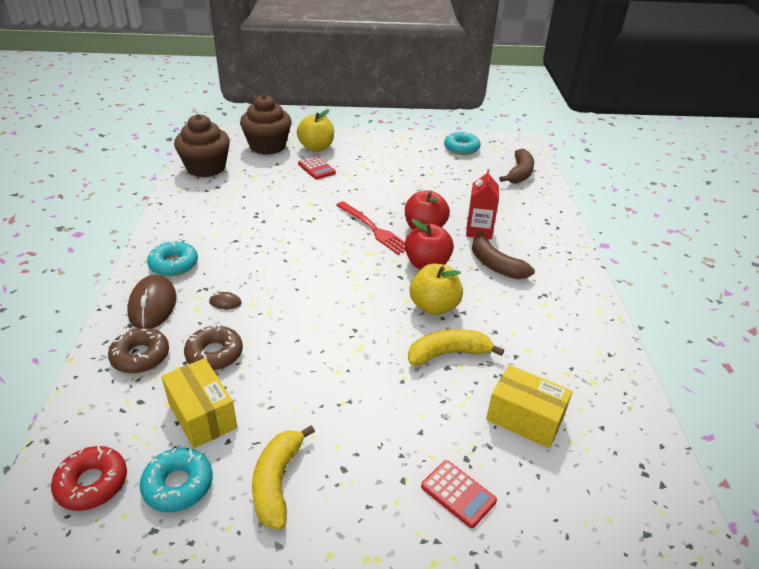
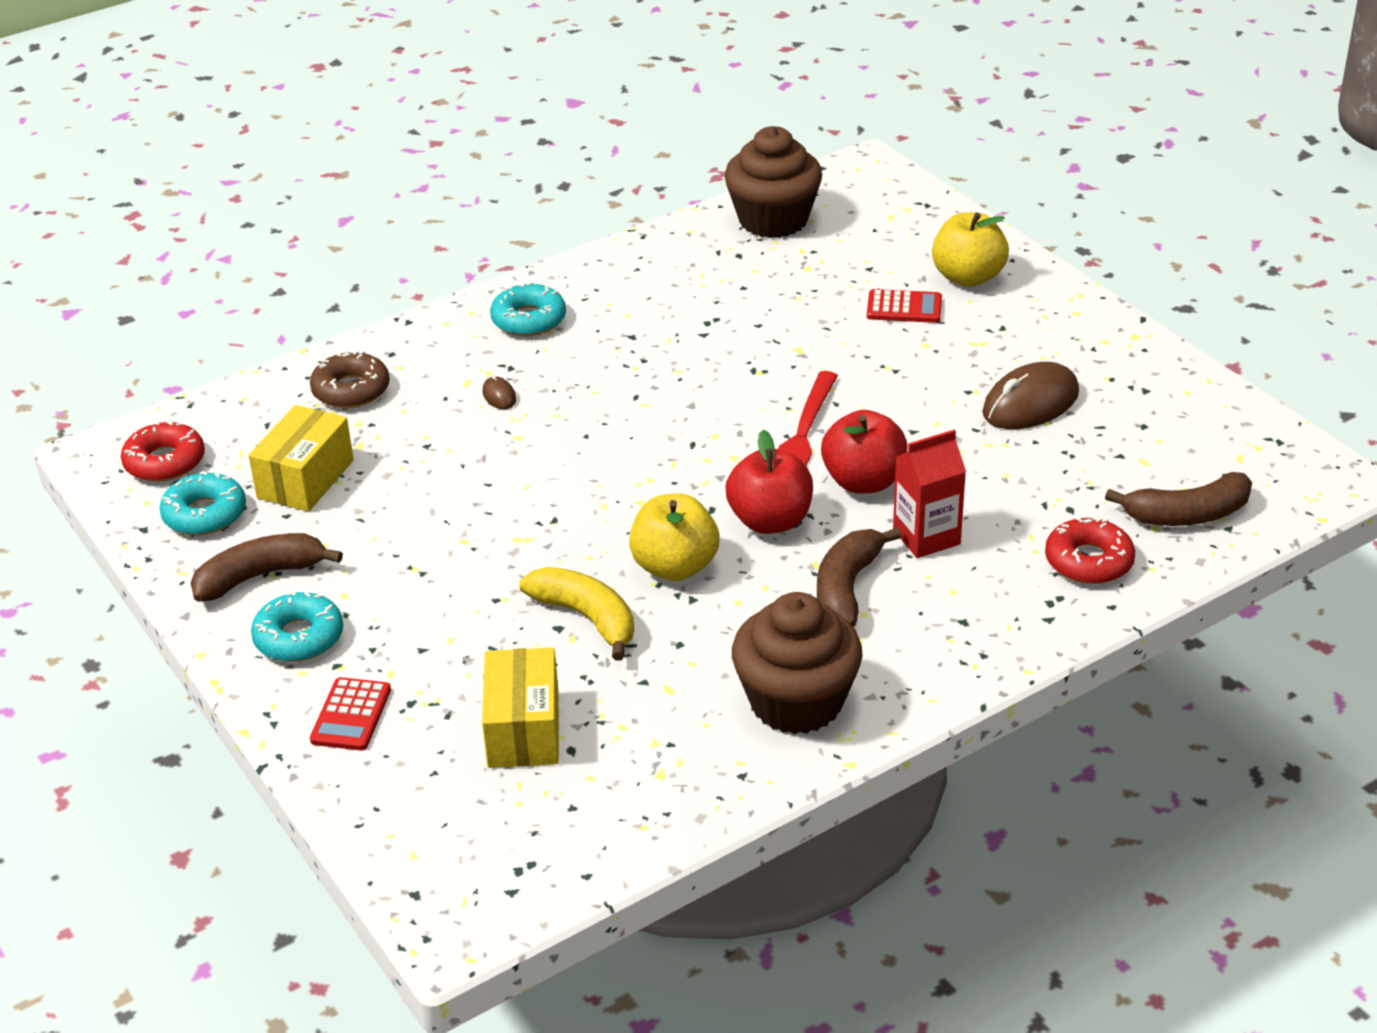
camera: 60 degrees right, 0 degrees up
(153, 305) = (439, 349): brown mouse -> brown mouse (1030, 403)
(214, 354) = (403, 437): brown donut -> none
(267, 146) = (908, 235): brown cupcake -> brown cupcake (796, 702)
(277, 482) = (260, 576): yellow banana -> brown banana
(316, 168) = (904, 308): red calculator -> red calculator turned 105 degrees counterclockwise
(461, 148) = (1188, 417): turquoise donut -> turquoise donut (299, 637)
(529, 204) = (1088, 561): none -> red donut

